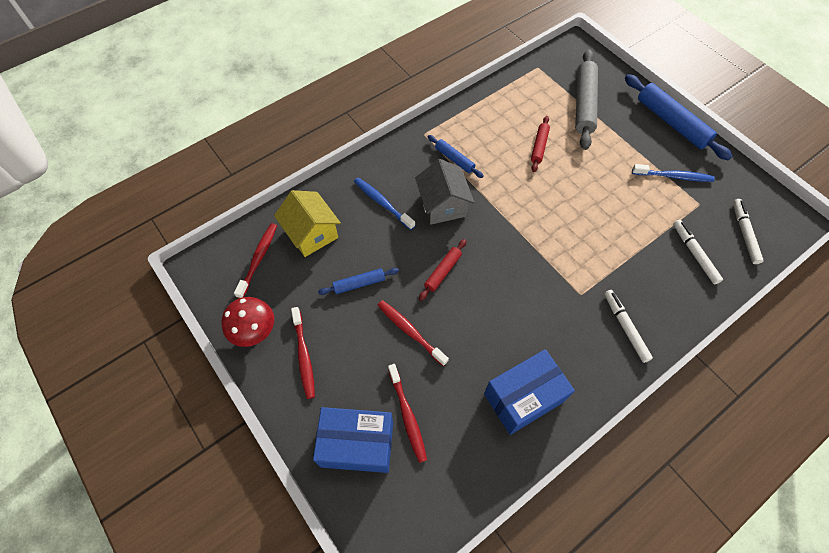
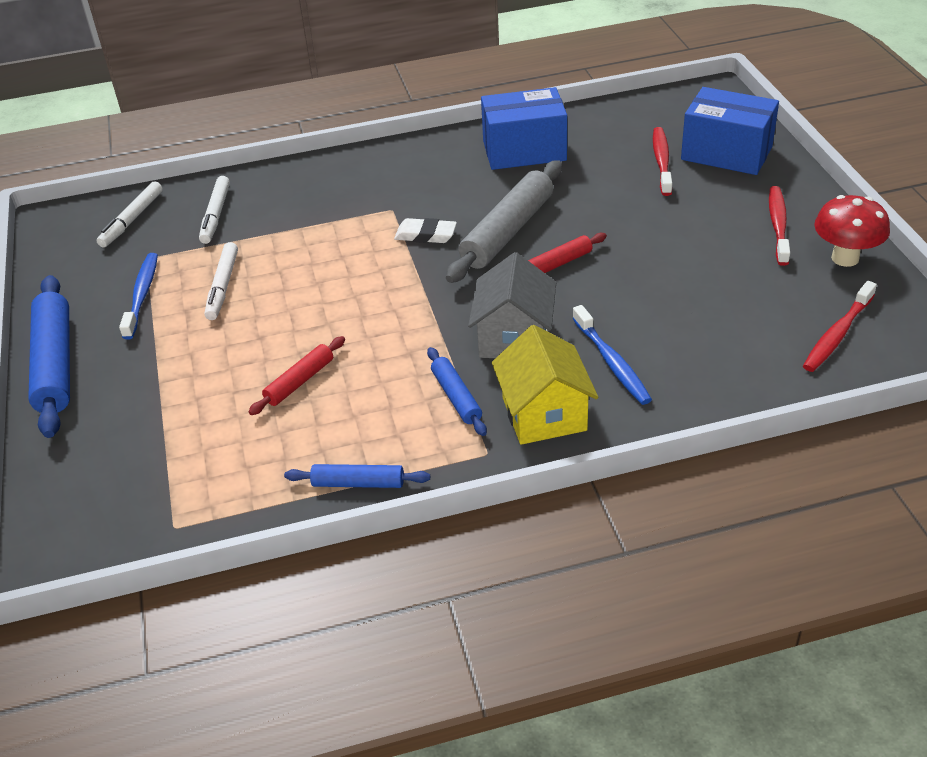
camera: 155 degrees left, 20 degrees down
(312, 233) = (743, 347): yellow house -> yellow house (544, 414)
(359, 284) = (683, 275): blue rolling pin -> blue rolling pin (358, 483)
(410, 331) = (630, 220): red toothbrush -> none
(542, 275) = (425, 235): none -> white eraser
(584, 104) = (160, 430): grey rolling pin -> grey rolling pin (508, 231)
(625, 327) = (366, 176): white marker -> white marker (223, 286)
(673, 176) = (142, 295): blue toothbrush -> blue toothbrush turned 60 degrees clockwise

